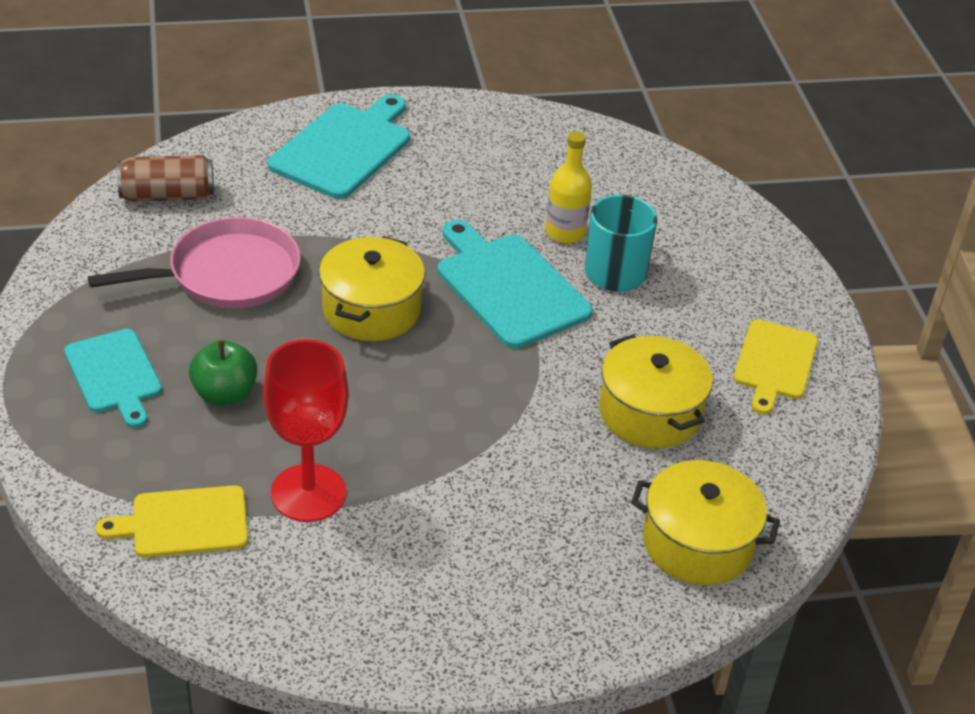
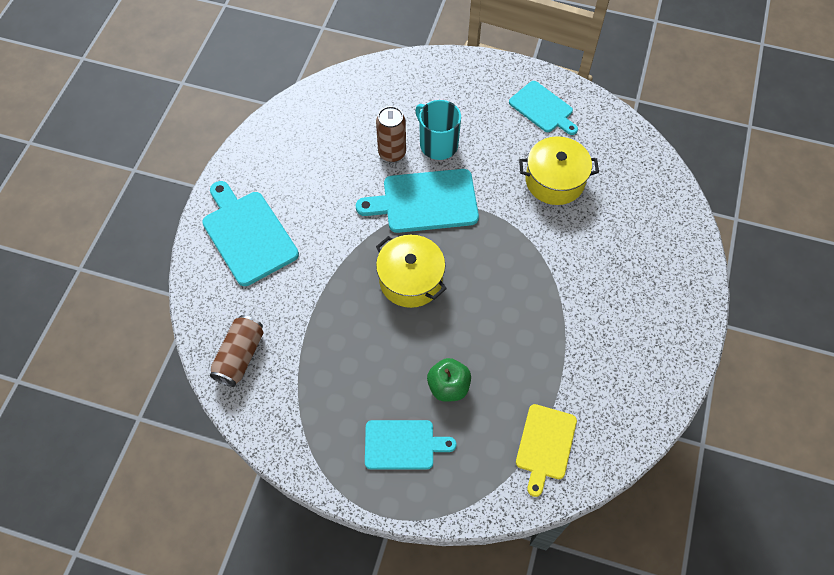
camera: 60 degrees left, 20 degrees up
(228, 274) = (339, 347): pink pan -> none
(308, 493) = (547, 371): red goblet -> none
(565, 232) = (392, 153): yellow bottle -> brown can
(697, 543) = (652, 203): yellow pot -> none
(774, 363) = (542, 108): yellow cutting board -> turquoise cutting board

